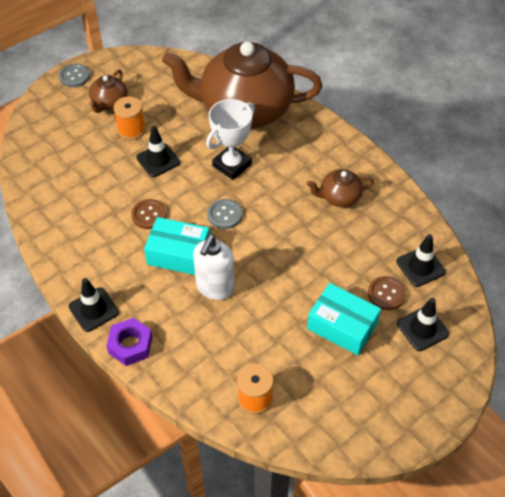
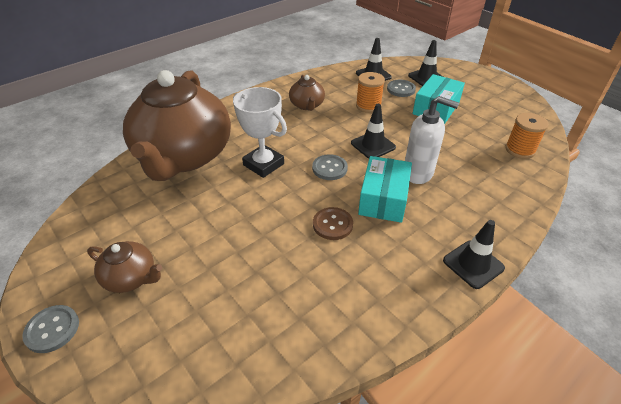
camera: 90 degrees left, 10 degrees down
(130, 345) = (505, 229): purple nut -> none
(131, 130) = (192, 249): orange spool -> orange spool (368, 106)
(158, 160) = (249, 221): black traffic cone -> black traffic cone (373, 145)
(386, 294) = (401, 89): brown button -> grey button

